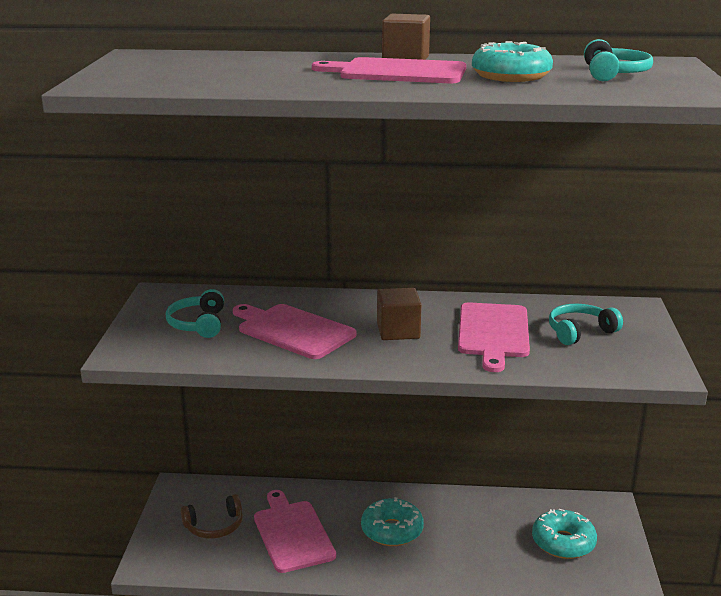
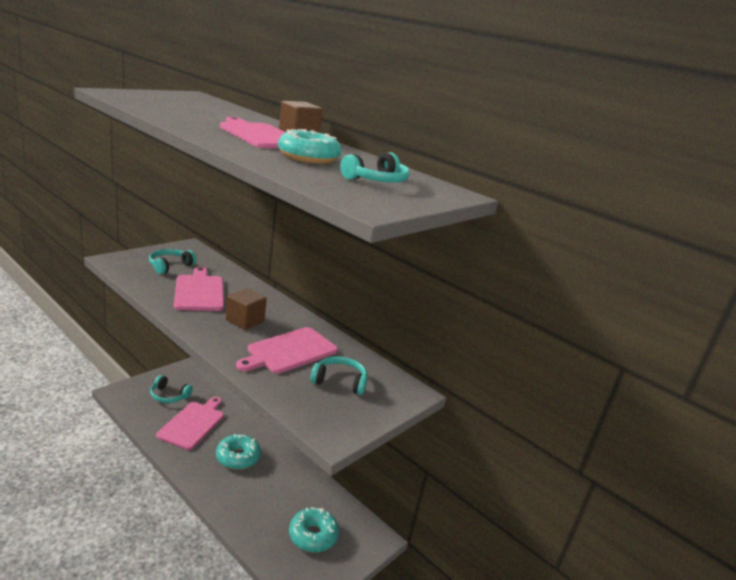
camera: 35 degrees right, 0 degrees up
(214, 526) = (169, 396): brown headphones -> turquoise headphones

